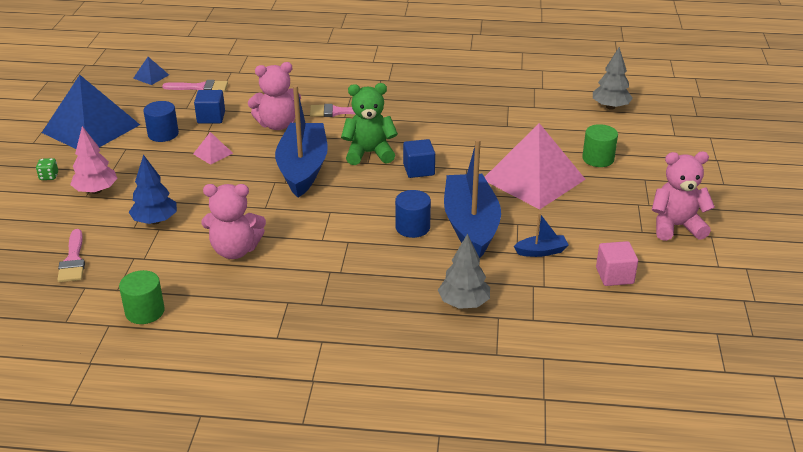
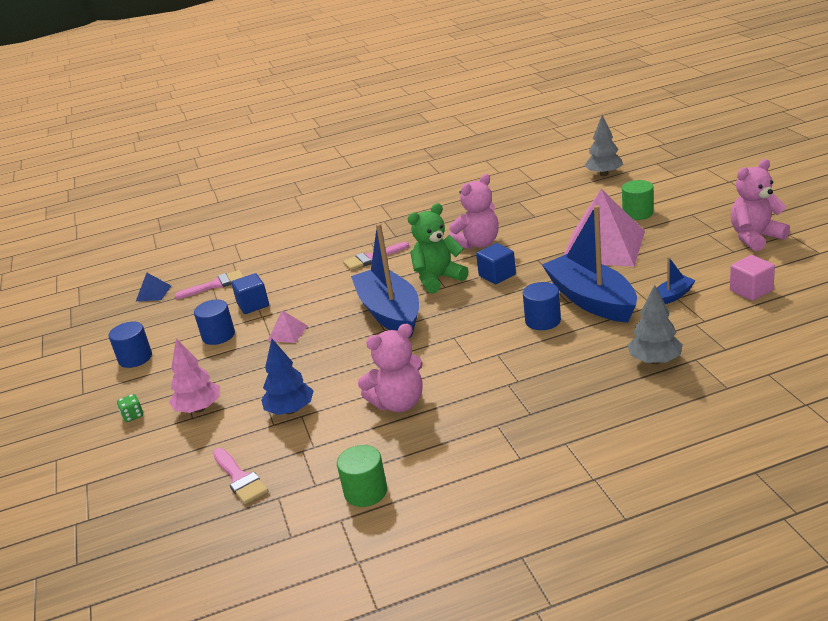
camera: 20 degrees left, 5 degrees down
(91, 128) = (135, 358): blue pyramid -> blue cylinder
(277, 125) = (326, 288): pink teddy bear -> pink teddy bear (477, 243)

